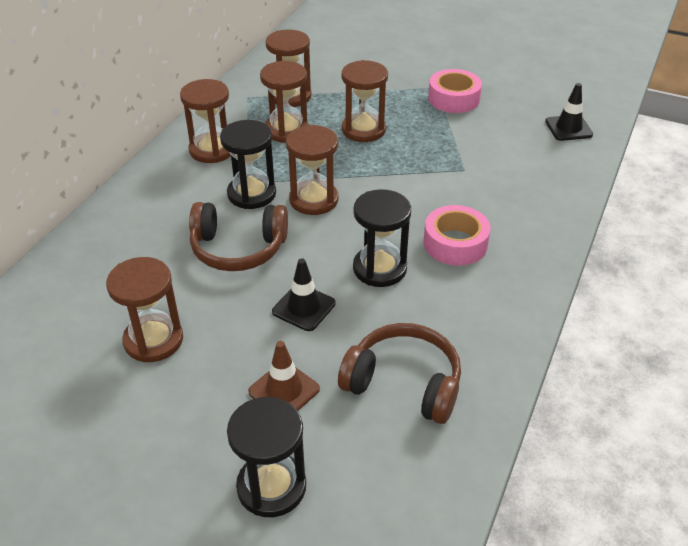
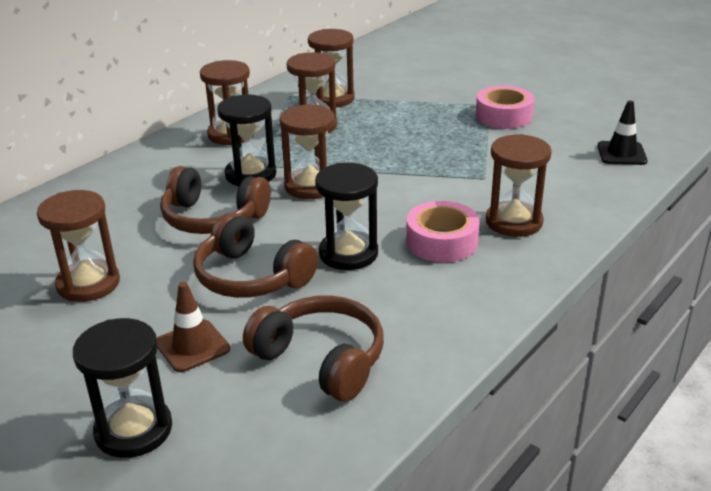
camera: 15 degrees right, 10 degrees down
(304, 307) = (251, 277): black traffic cone -> brown headphones
(363, 130) = (393, 133): brown hourglass -> brown hourglass (514, 222)

